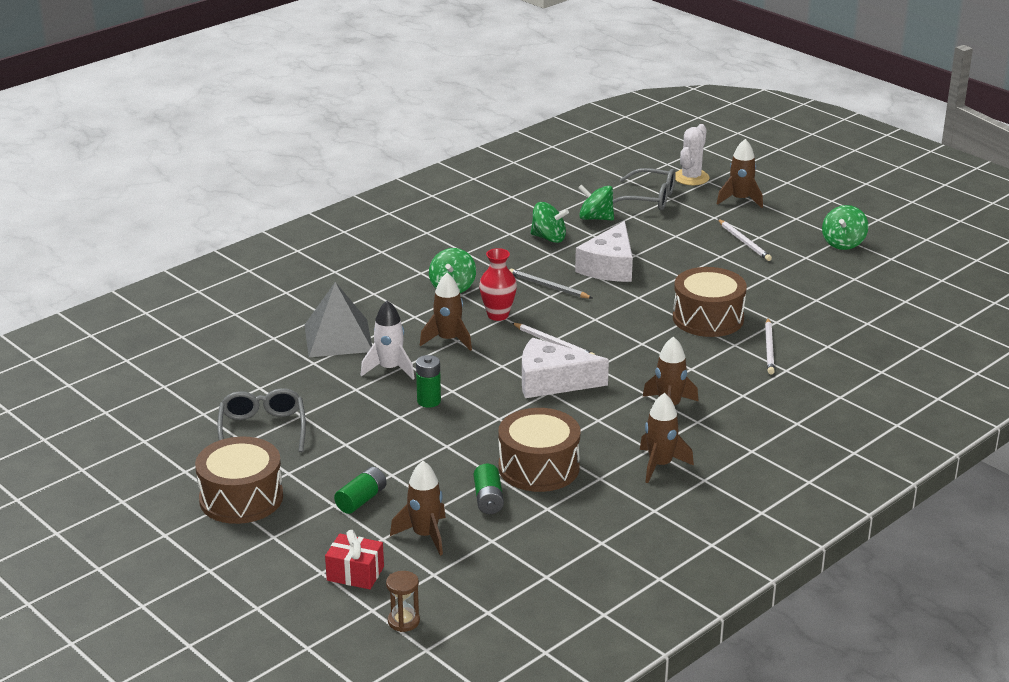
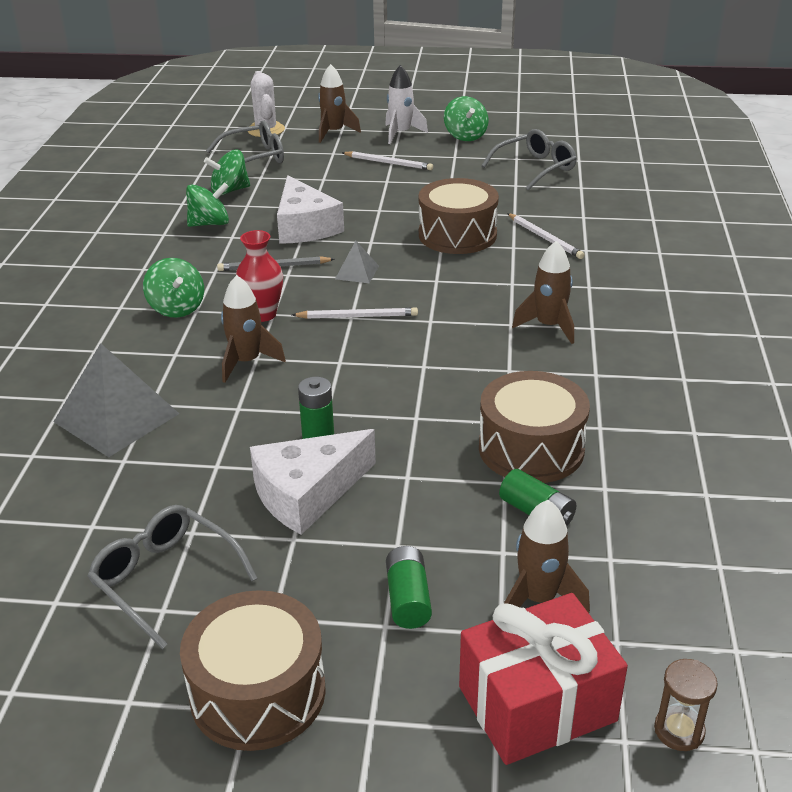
camera: 40 degrees left, 5 degrees up
(355, 573) = (537, 704): red gift -> red gift, size x1.73
(389, 369) = (225, 423): white rocket -> white rocket (401, 134)
(552, 382) = (411, 354): white cheese -> white cheese (307, 493)
(597, 314) = (357, 272): none -> grey pyramid
(660, 465) = (629, 385): brown rocket -> none
(855, 293) = (535, 168): none -> grey glasses

